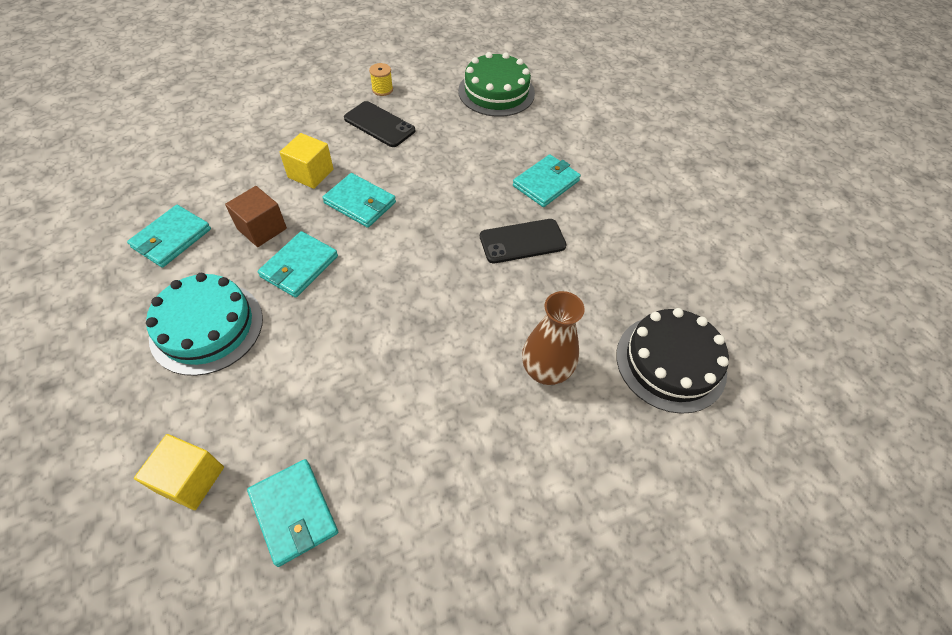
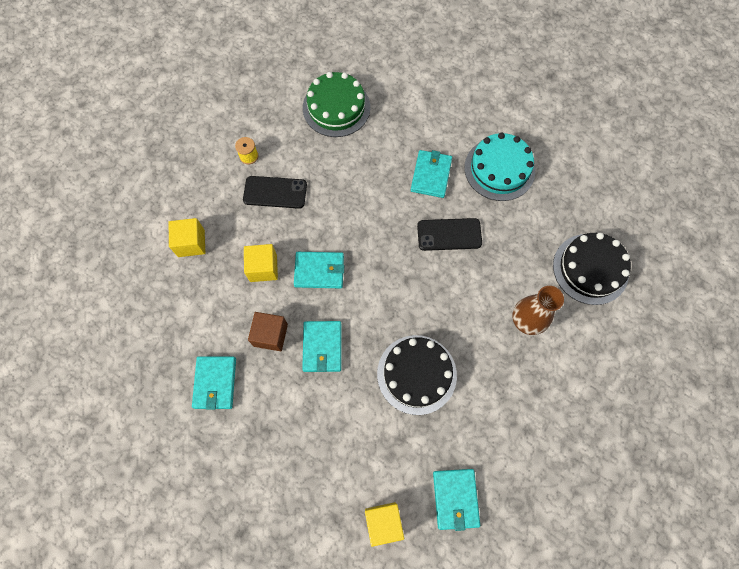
camera: 30 degrees left, 15 degrees up
(207, 327) = (303, 428): turquoise cake -> turquoise cake (499, 169)
(269, 124) = (191, 243): none -> yellow cube
(294, 512) = (455, 498): turquoise wallet -> turquoise wallet turned 60 degrees clockwise
(371, 349) = (416, 374): none -> black cake
(522, 241) = (449, 234): black phone -> black phone turned 45 degrees clockwise

